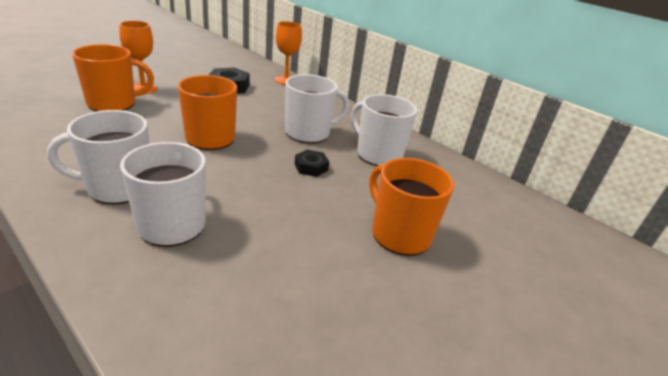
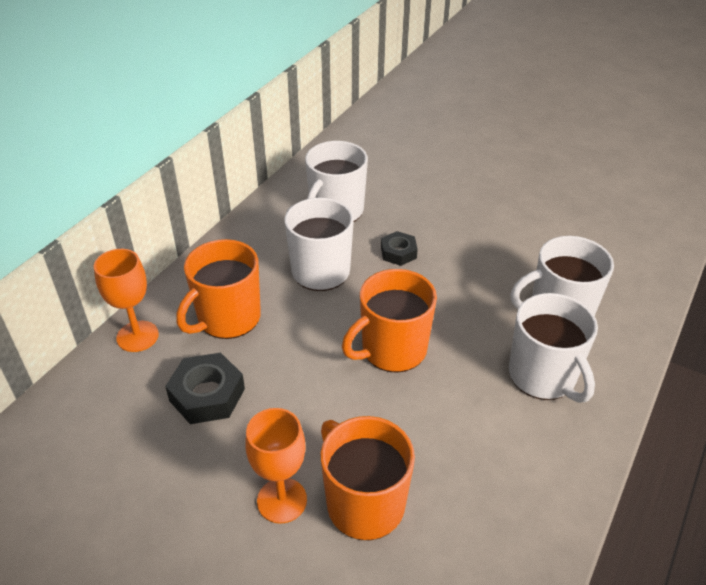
camera: 100 degrees left, 10 degrees up
(399, 234) = (464, 187): orange mug -> orange mug (228, 318)

